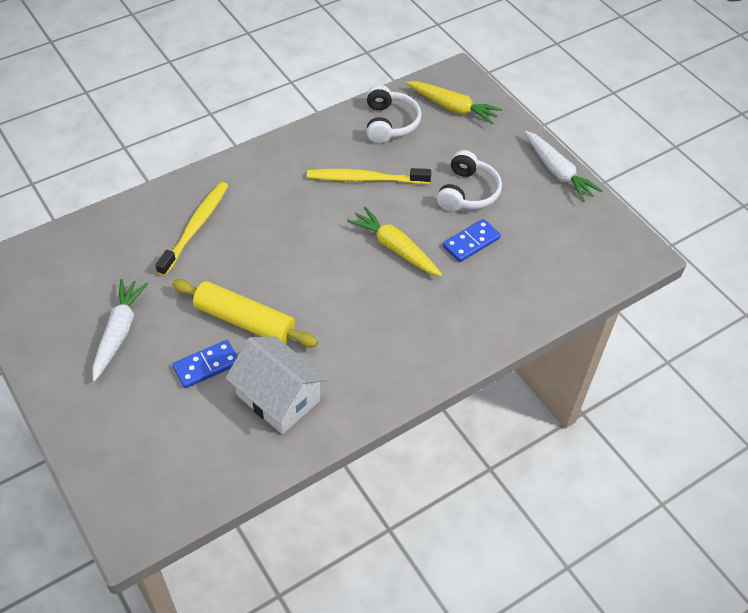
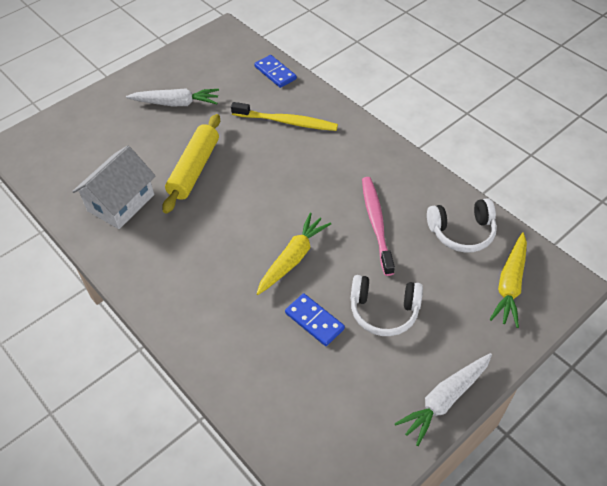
camera: 85 degrees right, 0 degrees up
(206, 365) = (149, 155): blue domino -> blue domino (275, 73)
(365, 179) = (376, 223): yellow toothbrush -> pink toothbrush

